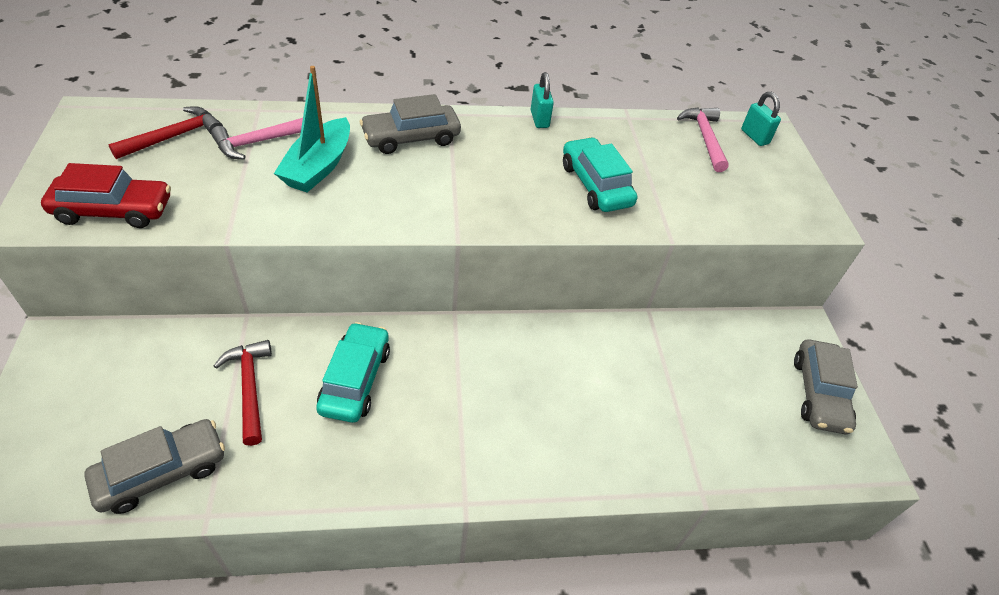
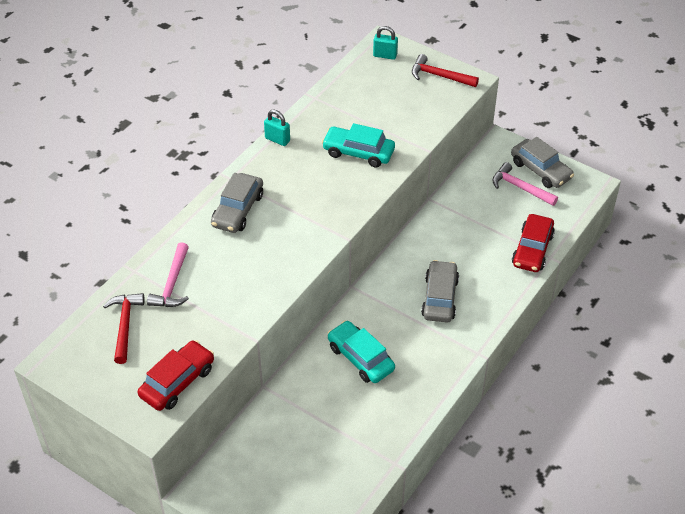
camera: 45 degrees left, 0 degrees up
(162, 472) = (349, 472): grey car -> grey car (440, 298)
(249, 388) = (324, 409): red hammer -> red hammer (439, 76)
(318, 167) = (225, 268): turquoise boat -> none
(691, 462) = (532, 249): none -> red car
(705, 138) = (365, 78): pink hammer -> pink hammer (520, 188)

